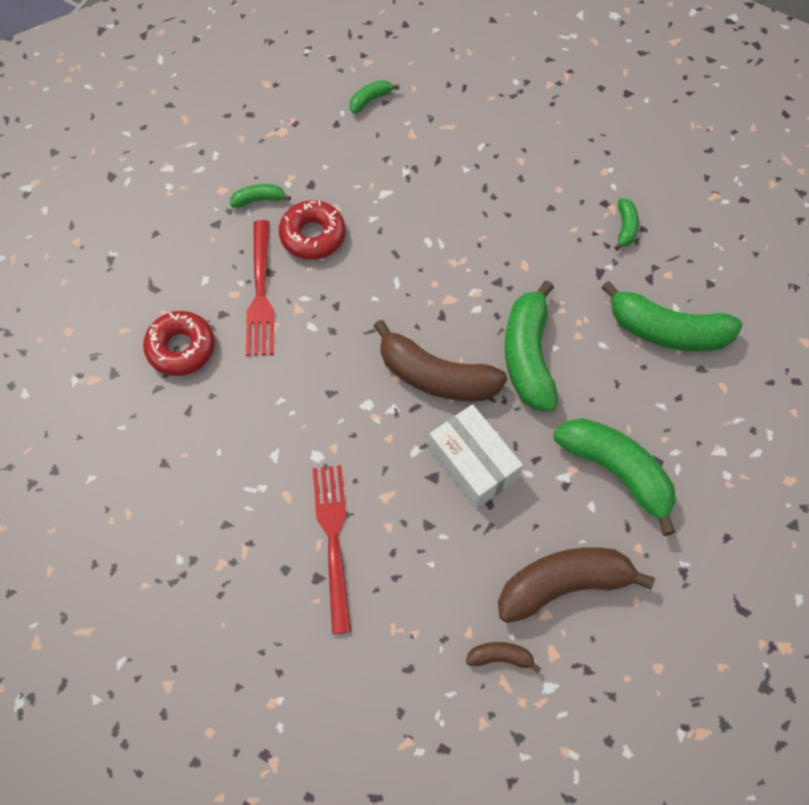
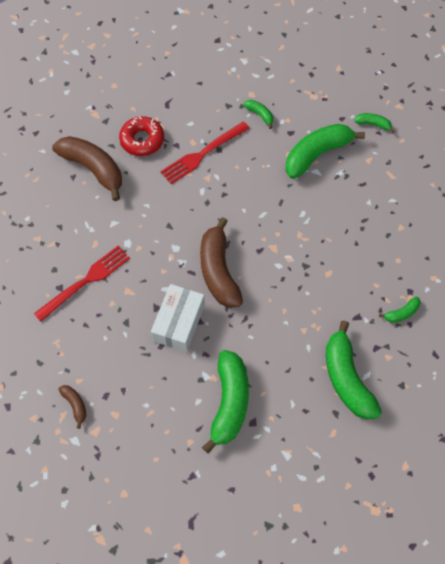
camera: 55 degrees right, 0 degrees up
(313, 235) = (258, 154): red donut -> none
(528, 356) = (269, 311): green banana -> green banana (317, 154)
(564, 585) = (139, 414): brown banana -> brown banana (93, 169)

